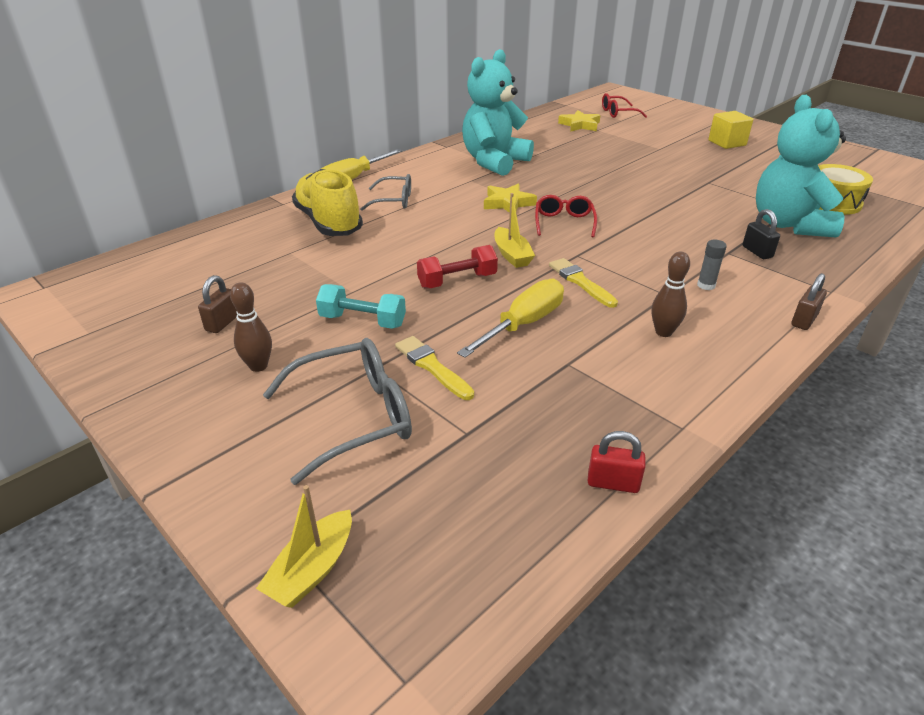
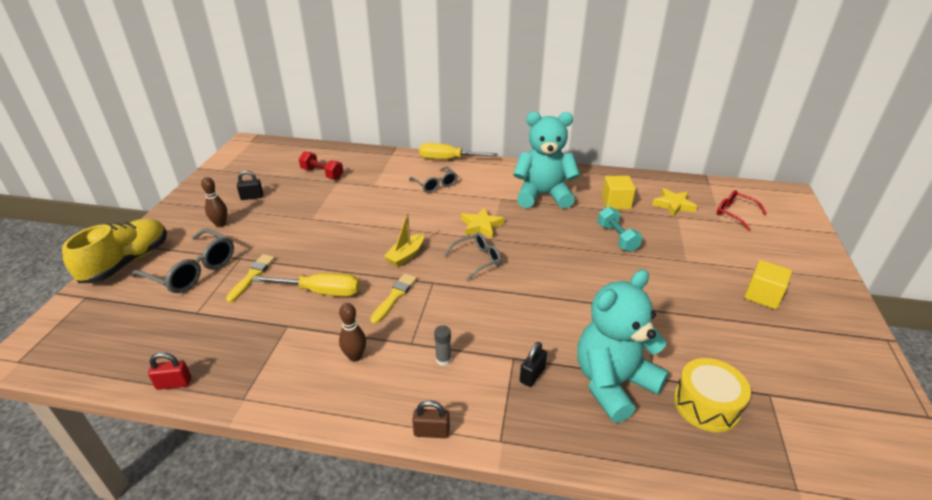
camera: 55 degrees right, 0 degrees up
(222, 323) = (252, 197): brown padlock -> black padlock
(312, 569) = (78, 307): yellow boat -> none
(328, 223) = (383, 177): yellow shoe -> yellow shoe (127, 262)
(362, 321) = (283, 235): turquoise dumbbell -> turquoise dumbbell (617, 238)
(457, 281) = (353, 248): red dumbbell -> red dumbbell (322, 174)
(548, 141) = (616, 203): none -> yellow cube
(564, 222) = (477, 259): red glasses -> grey glasses
(613, 483) = (174, 383): red padlock -> red padlock turned 75 degrees counterclockwise

